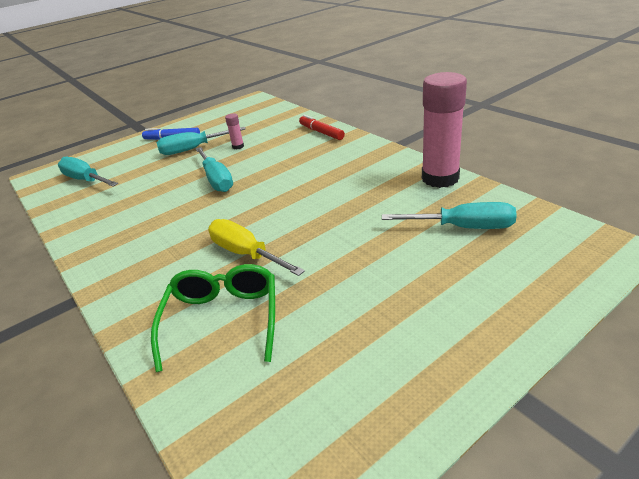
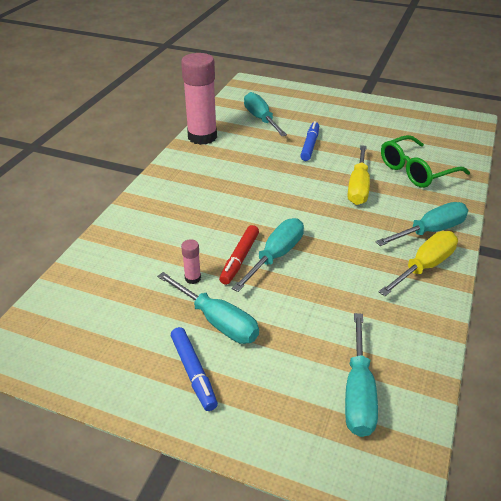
camera: 125 degrees left, 5 degrees up
(108, 246) = (424, 267): none -> yellow screwdriver
(132, 273) = (430, 231): none -> turquoise screwdriver
(321, 132) = (132, 223): red marker -> red marker (239, 259)
(362, 248) = (310, 145): none -> blue marker

